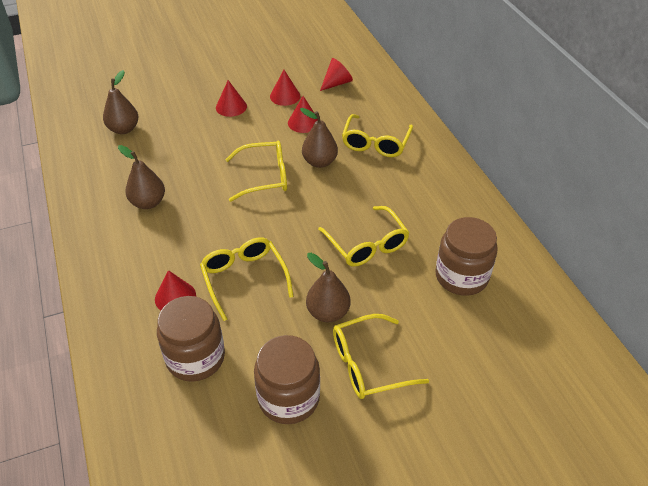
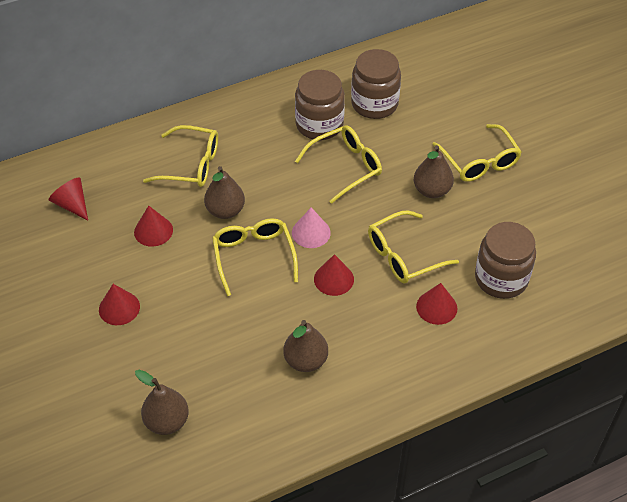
camera: 95 degrees left, 5 degrees up
(285, 96) = (98, 254): red cone -> red cone (333, 279)
(285, 214) = (311, 232): none -> pink cone
(288, 398) = (523, 209): brown jar -> brown jar (319, 124)

